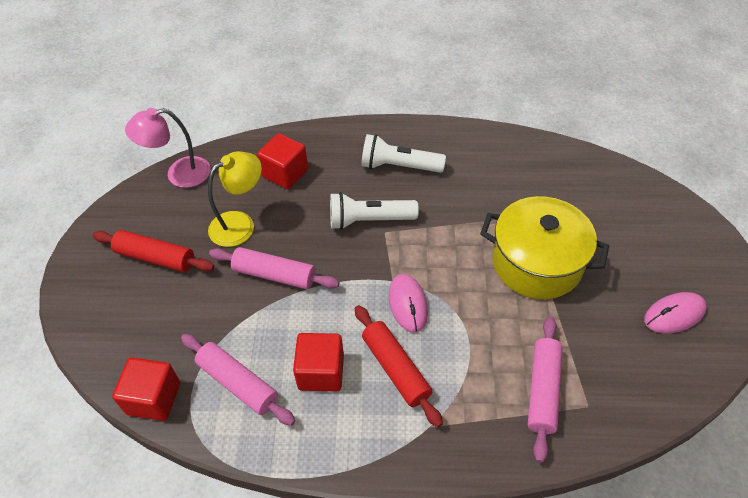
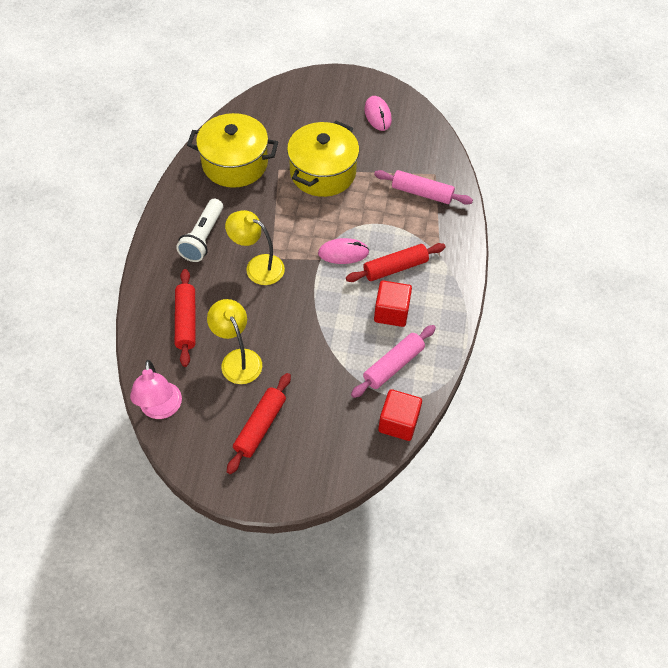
camera: 85 degrees left, 5 degrees up
(274, 275) = (298, 336): pink rolling pin -> none
(285, 173) = (186, 321): red cube -> red rolling pin
(369, 220) = (257, 266): white flashlight -> yellow lamp
(518, 174) = (235, 164): none -> yellow pot

